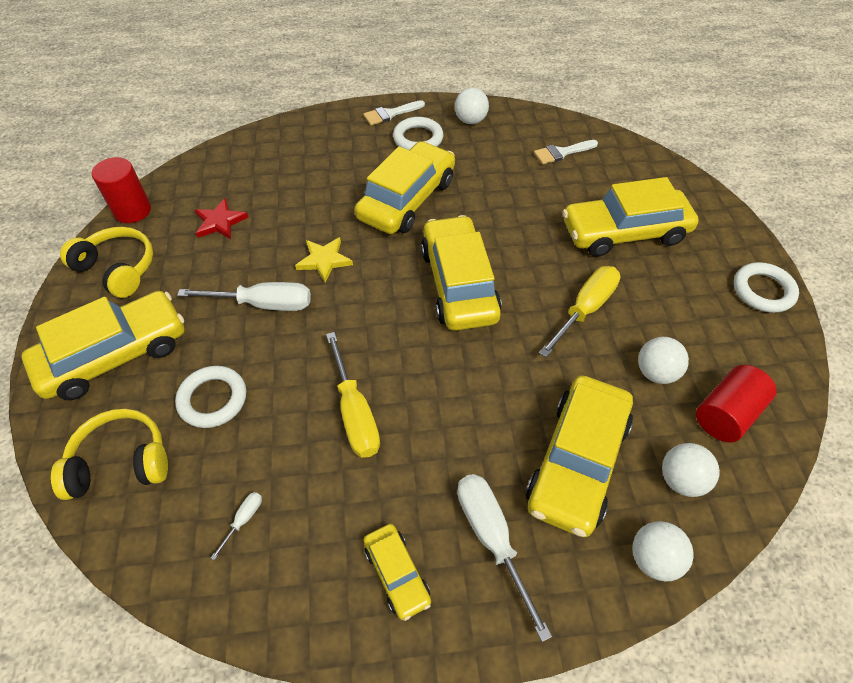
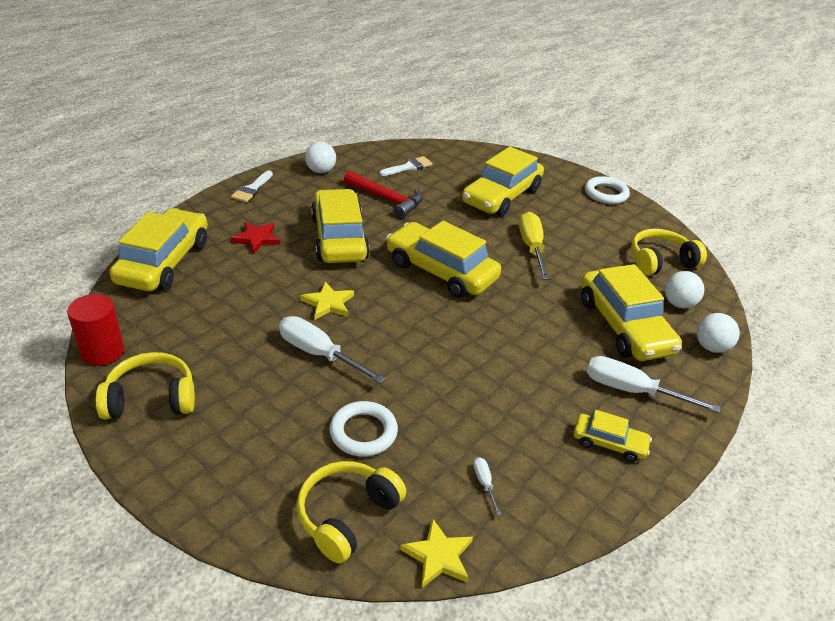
camera: 45 degrees left, 15 degrees down
(115, 355) = (238, 455): yellow car -> yellow car (164, 262)
(136, 553) = (438, 556): none -> yellow star
(220, 222) = (203, 320): red star -> red star (256, 239)
(263, 304) = (319, 354): white screwdriver -> white screwdriver turned 105 degrees counterclockwise
(355, 413) = (472, 378): yellow screwdriver -> none
(418, 138) = (296, 197): white ring -> none
(497, 180) = (387, 200): none -> red hammer
(562, 152) = (408, 167): white brush -> white brush turned 150 degrees counterclockwise
(656, 372) = (606, 260): white ball -> none
(726, 414) = (660, 261): red cylinder -> yellow headphones

